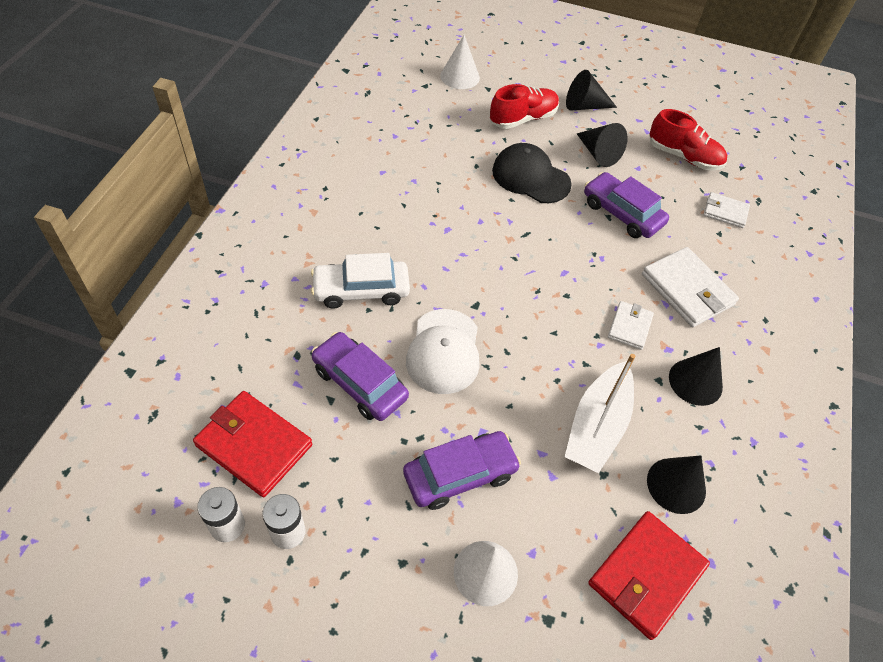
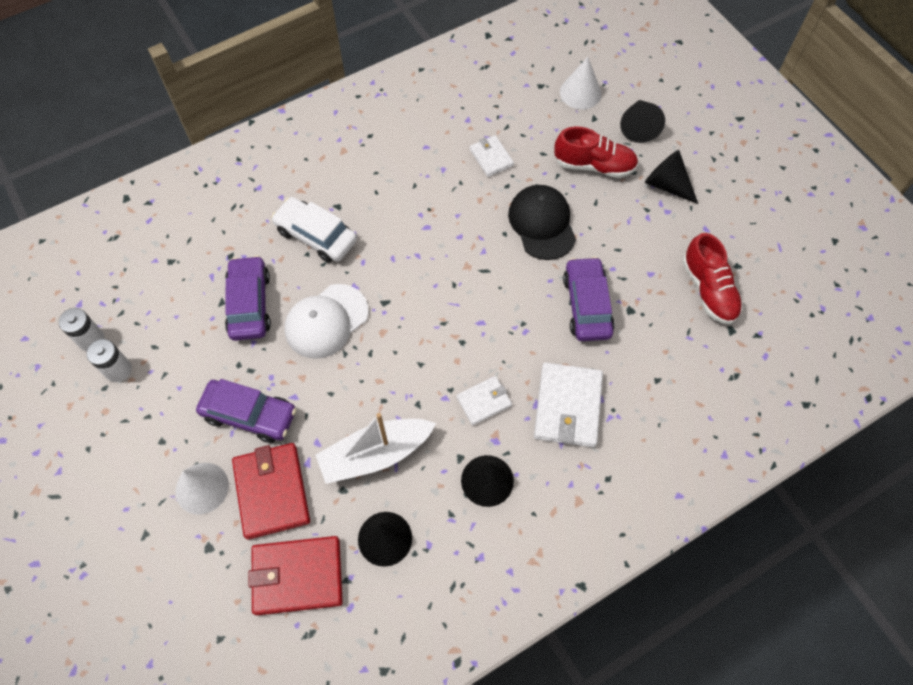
camera: 45 degrees right, 10 degrees up
(254, 445) = (150, 299): red wallet -> red wallet (272, 491)
(598, 153) = (628, 238): black cone -> black cone (638, 126)
(725, 212) = (686, 365): white wallet -> white wallet (491, 157)

